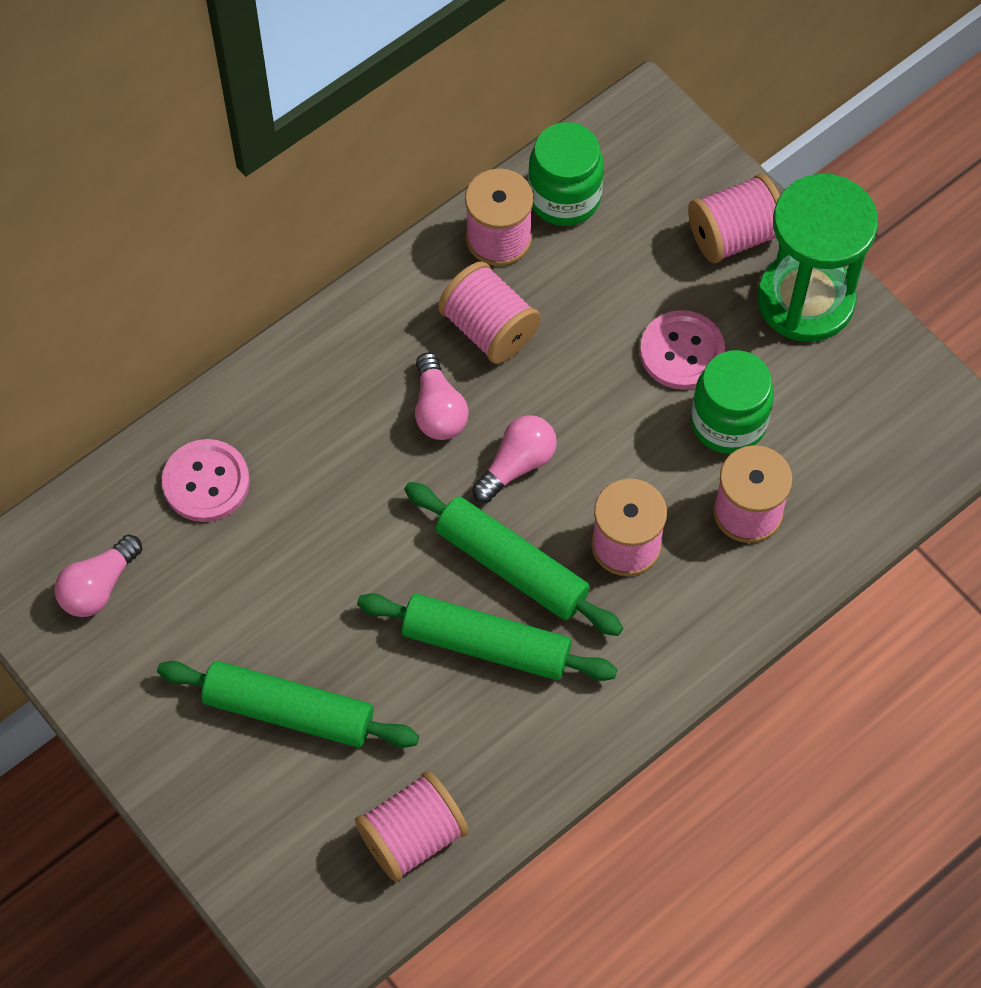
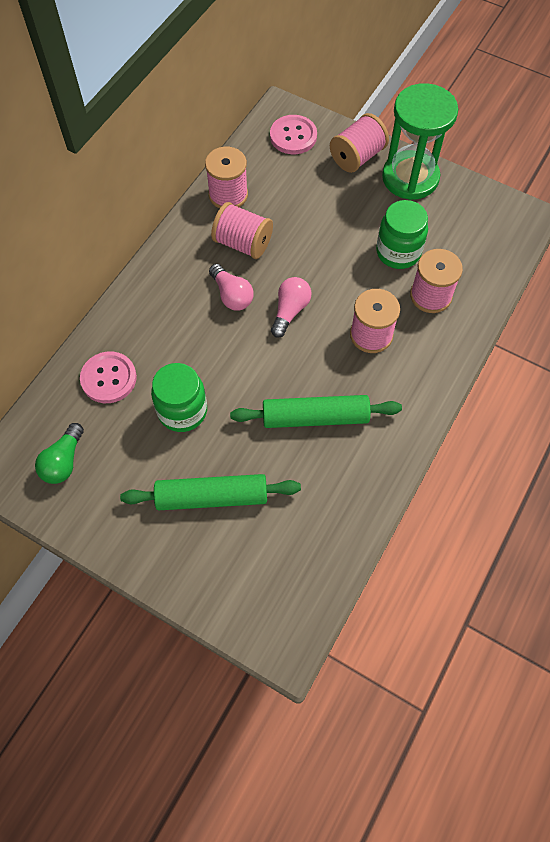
camera: 20 degrees left, 0 degrees up
(99, 586) = (63, 461): pink light bulb -> green light bulb
(413, 836) = (319, 547): pink spool -> none
(512, 566) = (311, 368): green rolling pin -> none
(564, 198) = (256, 164): green jar -> green jar (182, 411)
(682, 352) = (356, 223): pink button -> pink button (293, 136)

